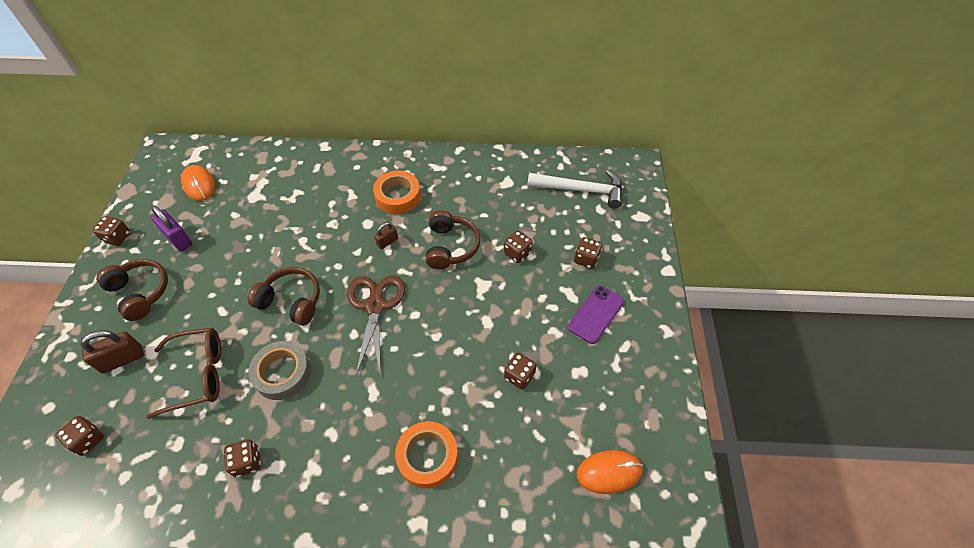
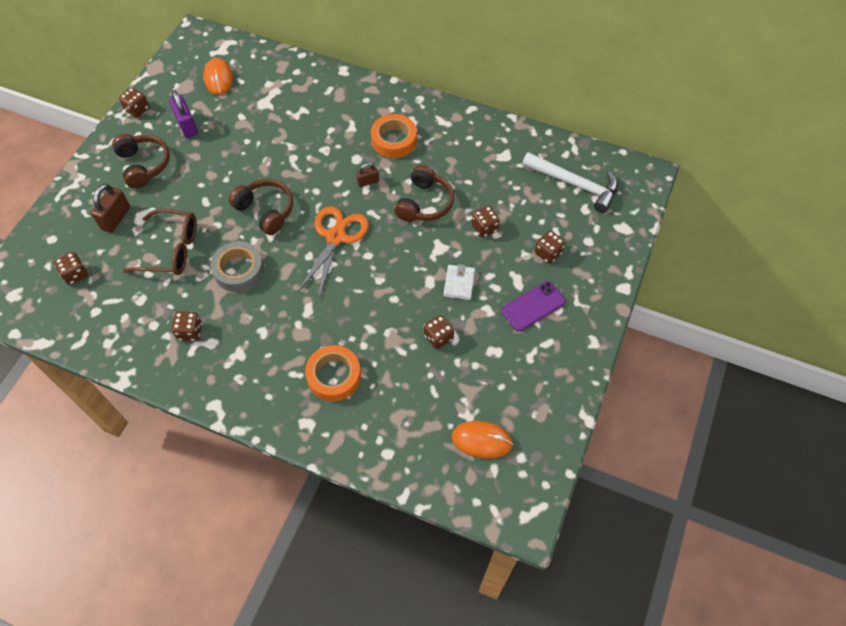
camera: 20 degrees right, 5 degrees up
(122, 359) = (116, 218): brown padlock -> brown padlock turned 60 degrees counterclockwise
(375, 306) = (336, 237): brown scissors -> orange scissors
(516, 314) = (459, 283): none -> white wallet

